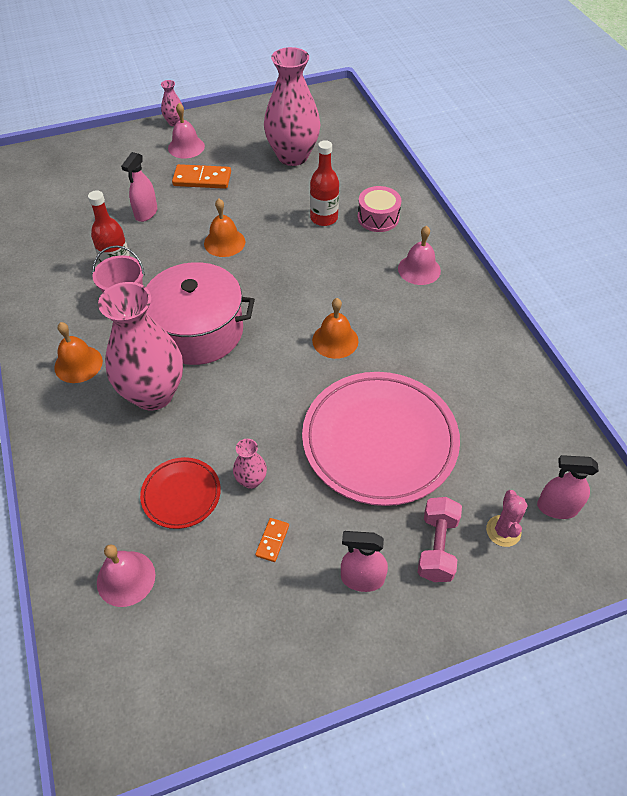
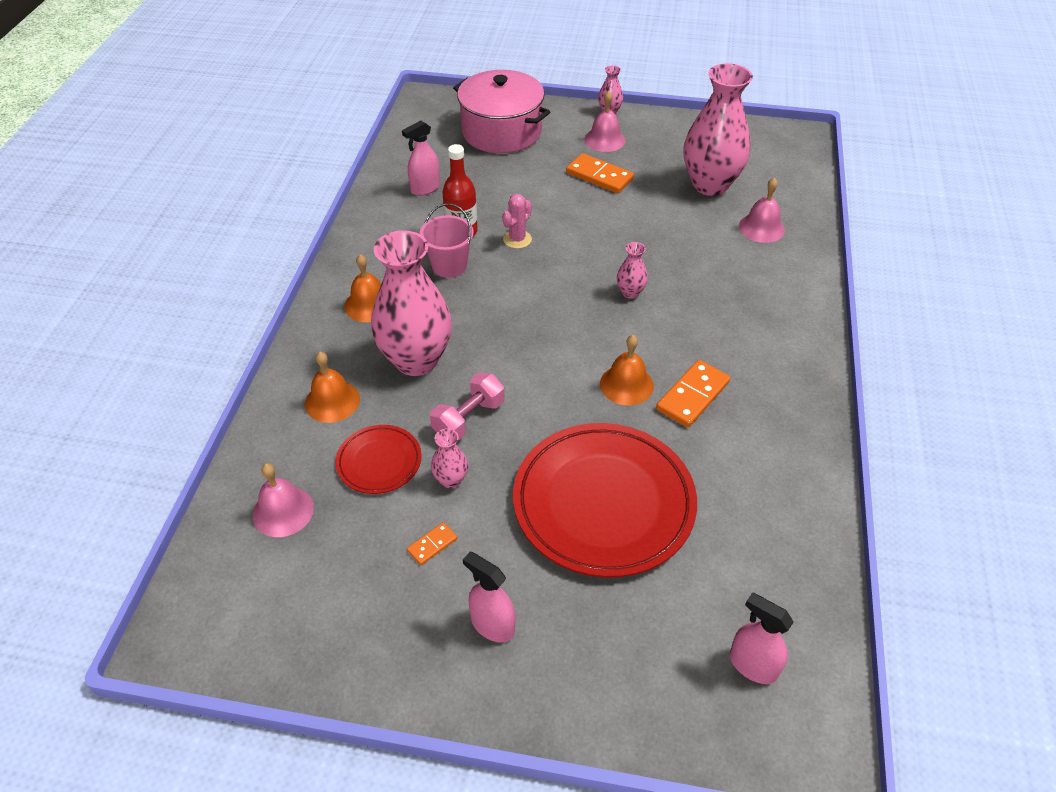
camera: 30 degrees right, 5 degrees down
(146, 213) = (522, 190): pink spray bottle -> pink spray bottle (425, 188)
(198, 331) = (496, 320): pink pot -> pink pot (501, 131)
(224, 242) = (579, 245): orange bell -> orange bell (332, 401)
(289, 266) = (630, 292): none -> pink vase
(324, 218) = (700, 259): red bottle -> none
(378, 218) = (761, 280): pink drum -> none
(379, 441) = (603, 503): pink plate -> red plate
(388, 328) = (692, 396): none -> orange domino
(419, 269) = (770, 350): pink bell -> pink bell (761, 228)
(437, 547) = (590, 635): pink dumbbell -> pink dumbbell (468, 419)
(503, 531) = (673, 657): pink cactus -> pink cactus (517, 239)

